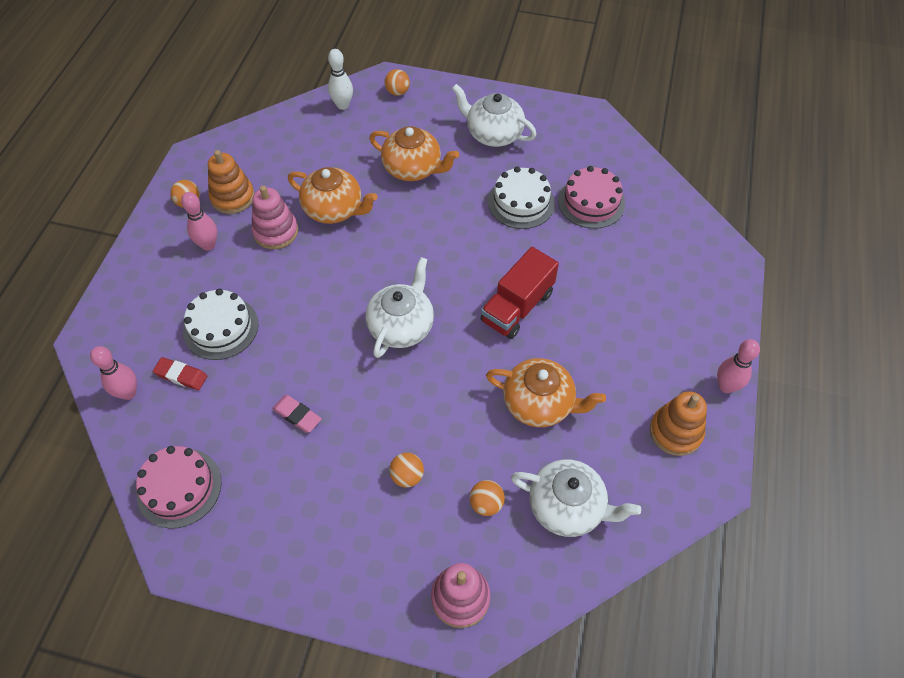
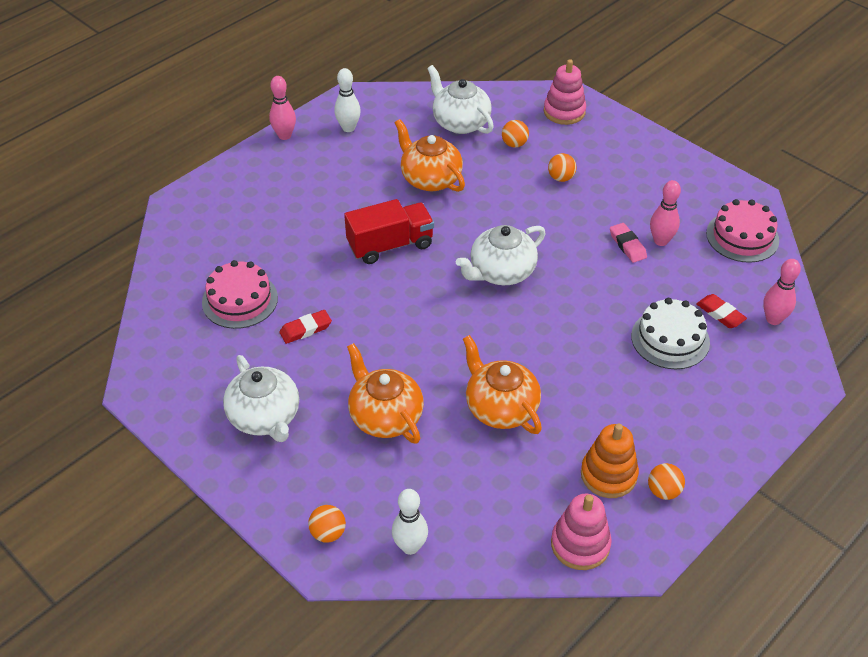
camera: 150 degrees left, 10 degrees down
(208, 245) = (656, 428): pink bowling pin -> pink bowling pin (661, 241)
(276, 232) = (576, 410): pink stacking toy -> pink stacking toy (580, 544)
(521, 202) = (305, 329): white cake -> red eraser
(675, 432) = (348, 128): orange stacking toy -> white bowling pin

